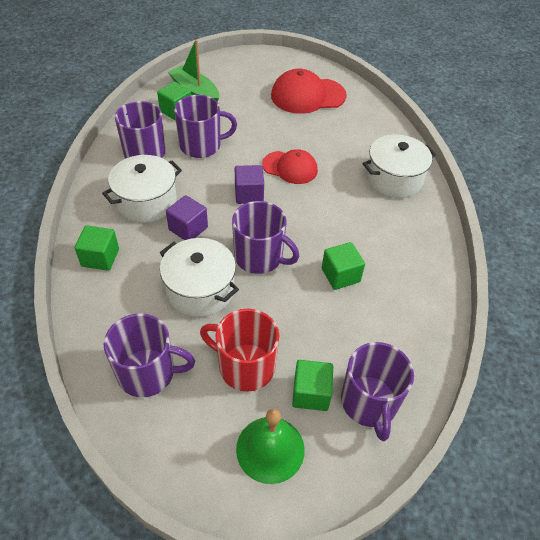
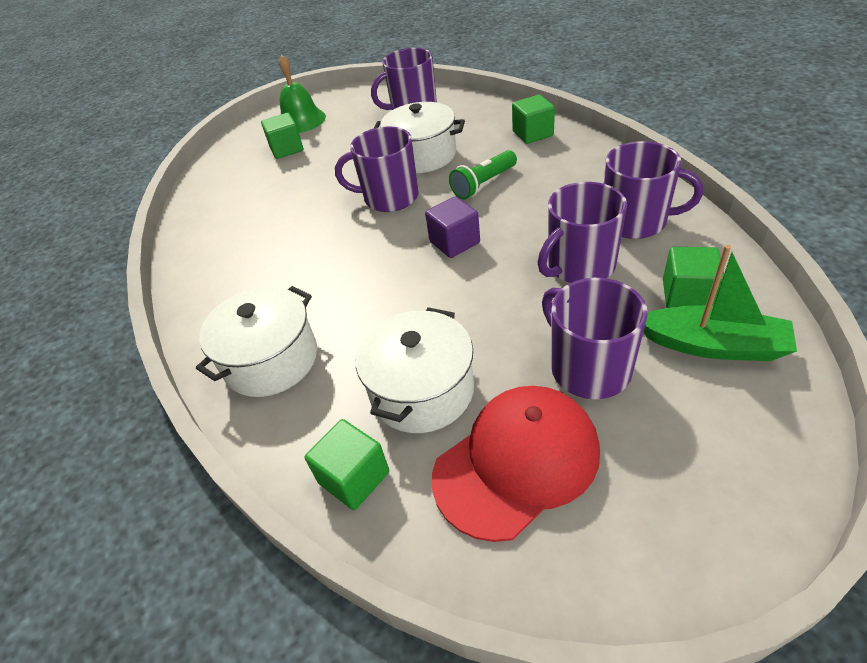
camera: 160 degrees right, 5 degrees down
(146, 202) = (555, 183): white pot -> white pot (422, 390)
(188, 228) = (483, 184): purple cube -> green flashlight
(245, 366) = (346, 139): red mug -> none
(290, 167) = (432, 299): red cap -> none
(340, 275) = (298, 221): green cube -> green cube (354, 477)
(369, 403) = (239, 163): purple mug -> purple mug (588, 367)

